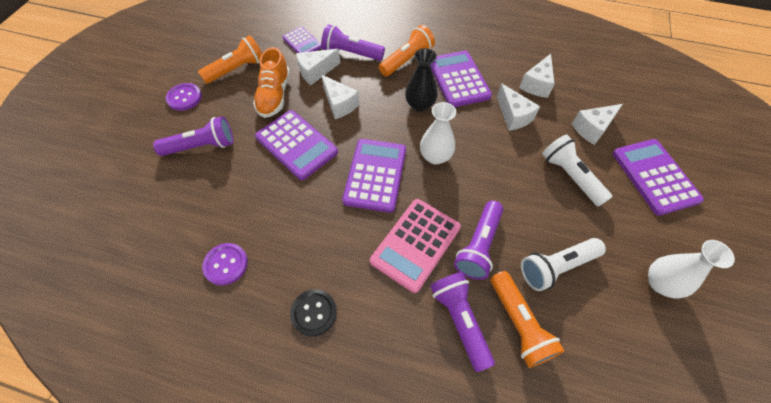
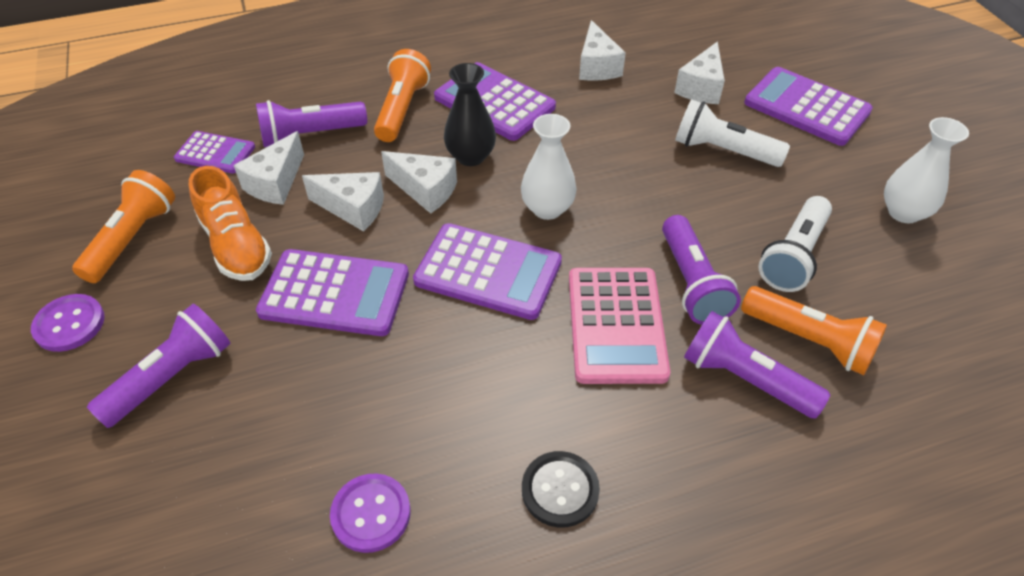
camera: 35 degrees left, 10 degrees down
(375, 175) = (488, 272): purple calculator -> purple calculator turned 135 degrees clockwise
(513, 116) = (601, 115): white cheese -> white cheese (425, 190)

